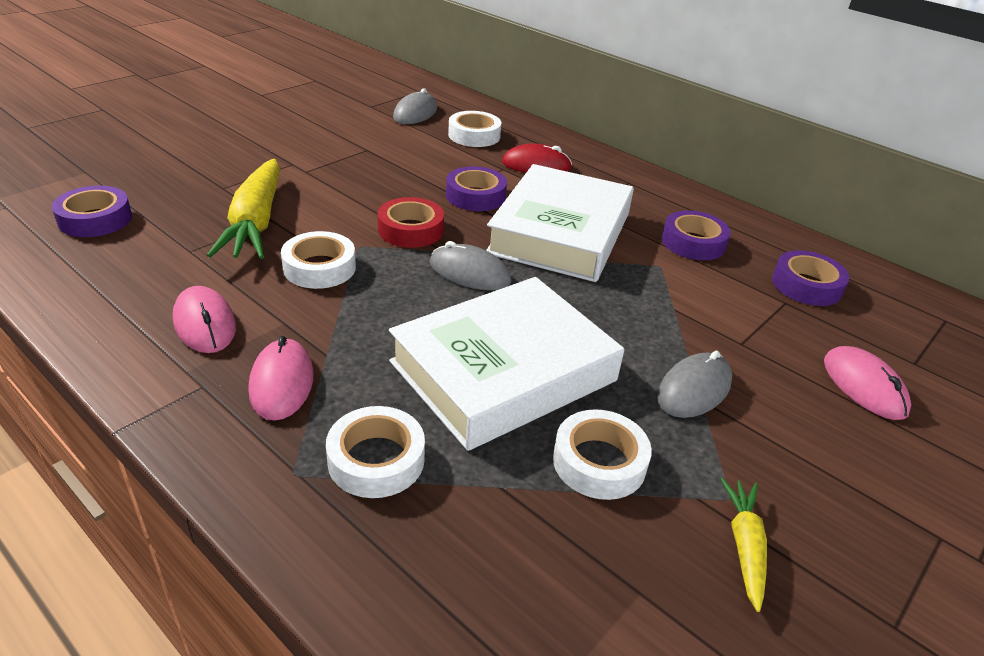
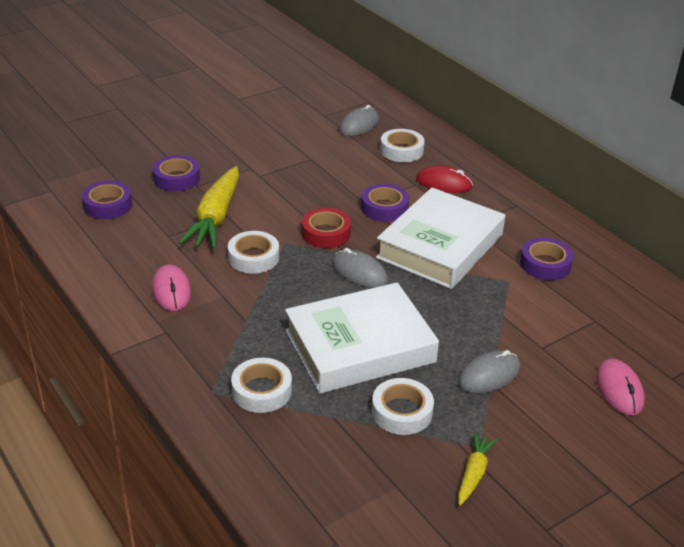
camera: 15 degrees right, 0 degrees up
(281, 382) = (214, 336): pink mouse -> none
(806, 285) = (621, 309): purple tape -> purple tape (177, 178)

